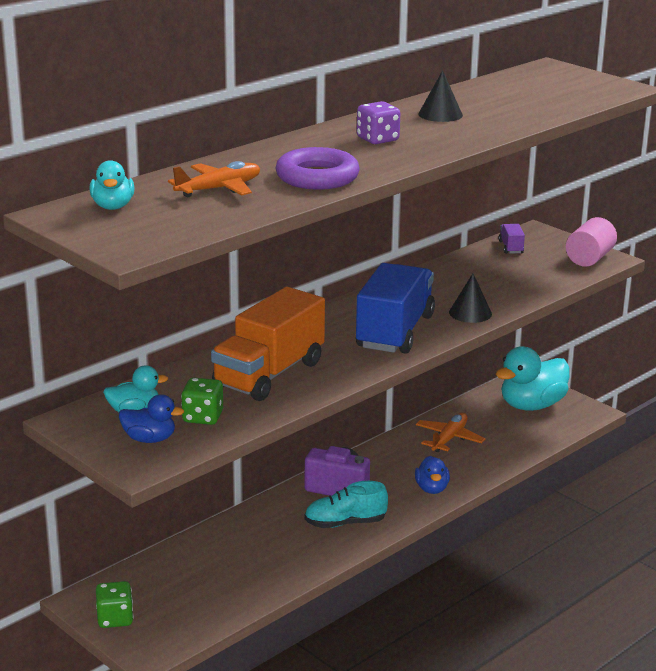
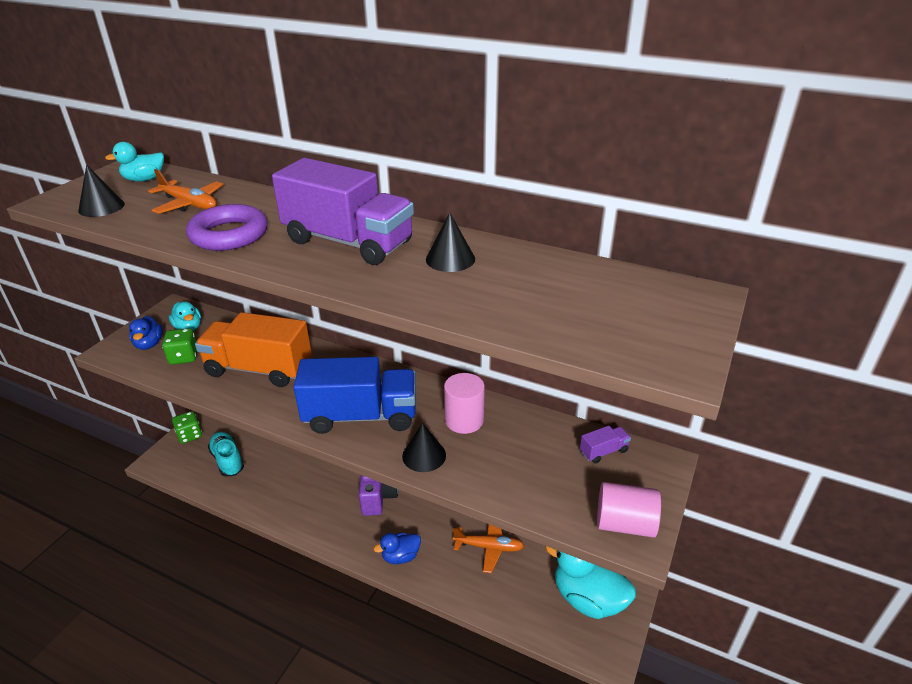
camera: 70 degrees right, 10 degrees up
(178, 226) = (101, 207): none -> black cone
(345, 523) = (330, 514): turquoise shoe -> turquoise shoe (227, 460)
(377, 139) = (348, 242): purple dice -> purple truck
(435, 289) = (464, 420): none -> pink cylinder

